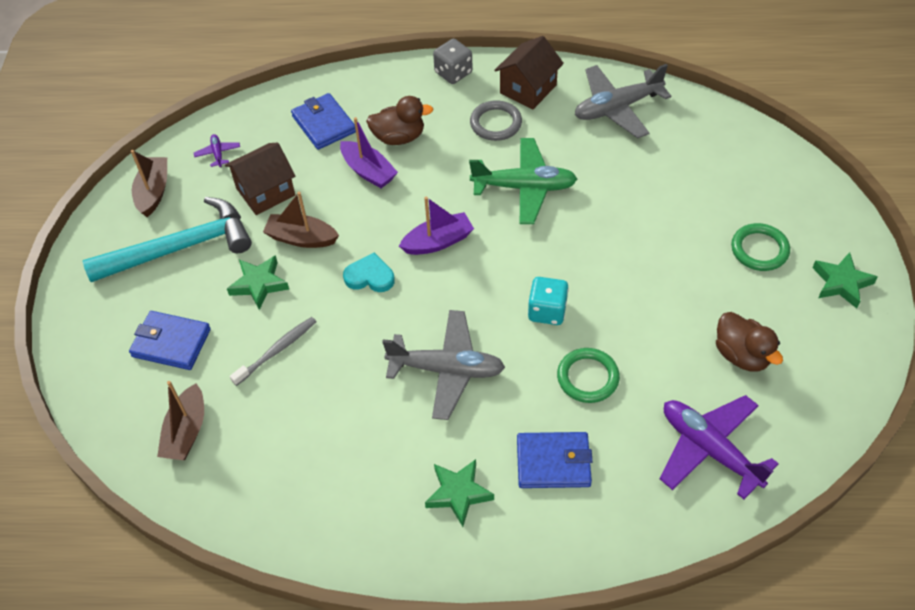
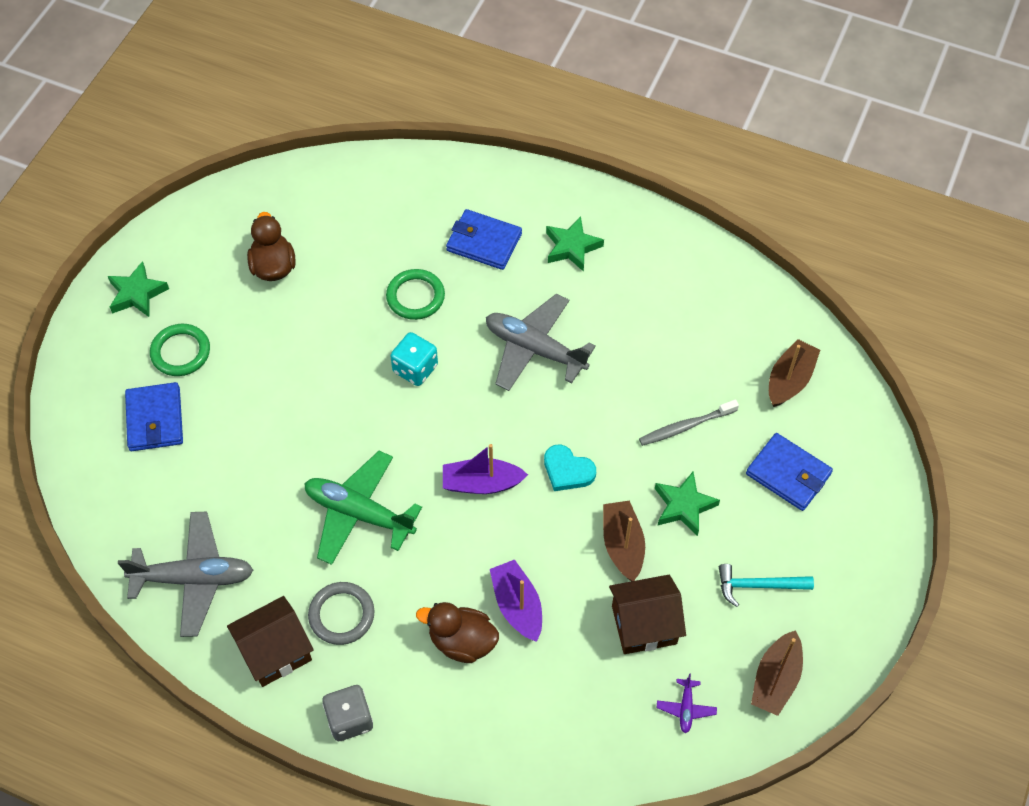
camera: 160 degrees left, 5 degrees up
(180, 248) = (758, 585): turquoise hammer -> turquoise hammer, size x0.50
(301, 238) = (622, 545): brown boat -> brown boat turned 135 degrees counterclockwise
(324, 124) = (543, 701): blue wallet -> blue wallet (155, 419)
(709, 449) = (355, 207): purple plane -> none

